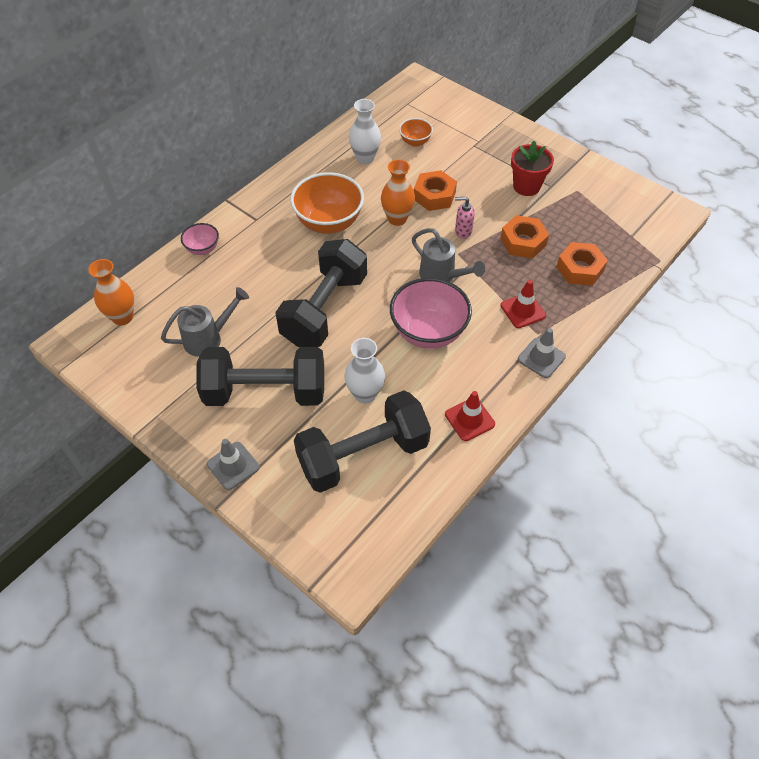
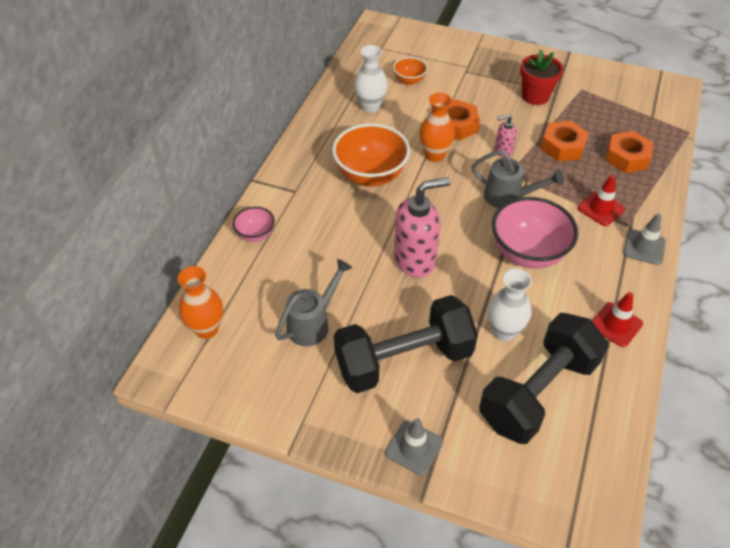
camera: 20 degrees left, 5 degrees down
(324, 309) = (415, 260): black dumbbell -> pink soap dispenser

